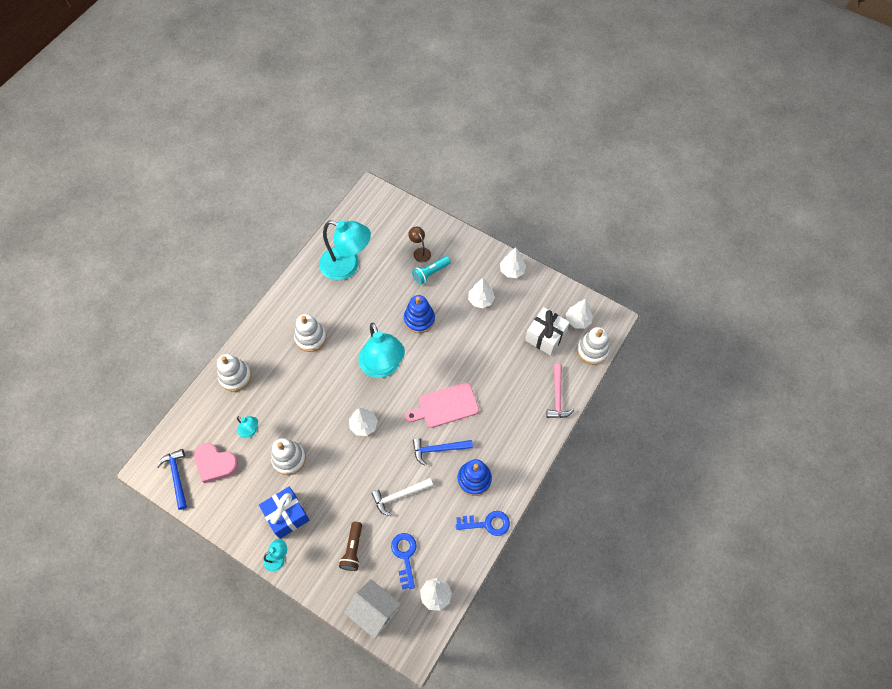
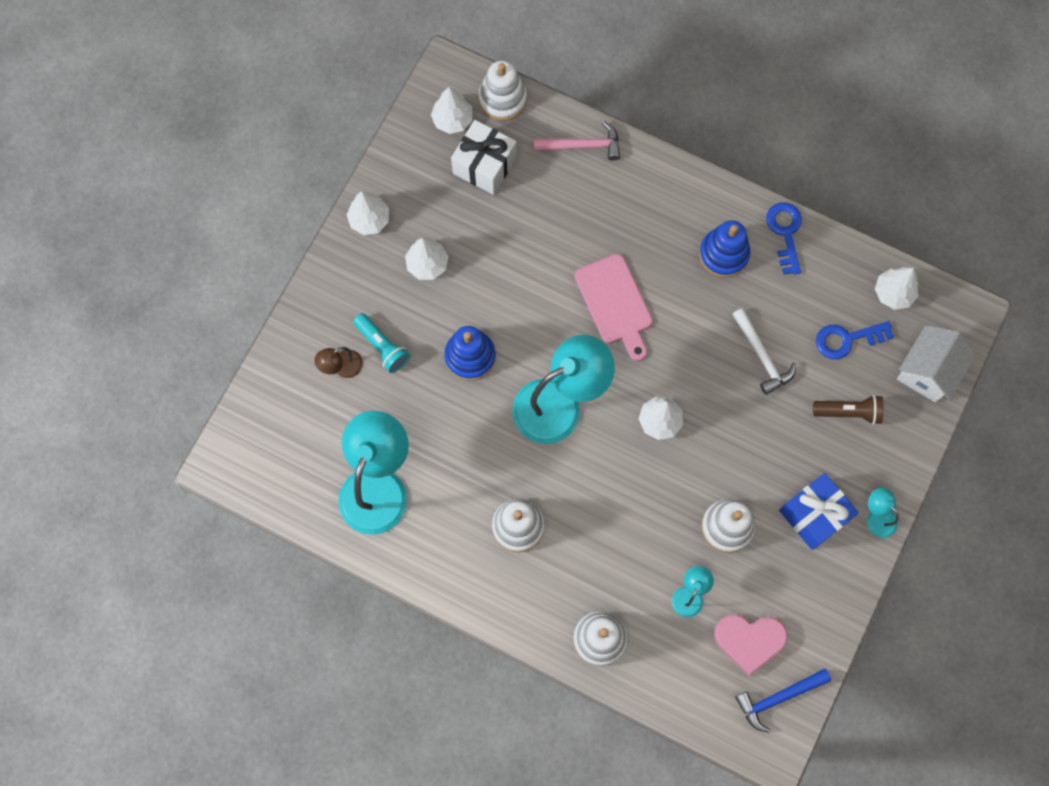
camera: 95 degrees left, 10 degrees up
(215, 463) = (749, 641): pink heart -> pink heart turned 75 degrees clockwise
(438, 449) = (685, 307): blue hammer -> none

